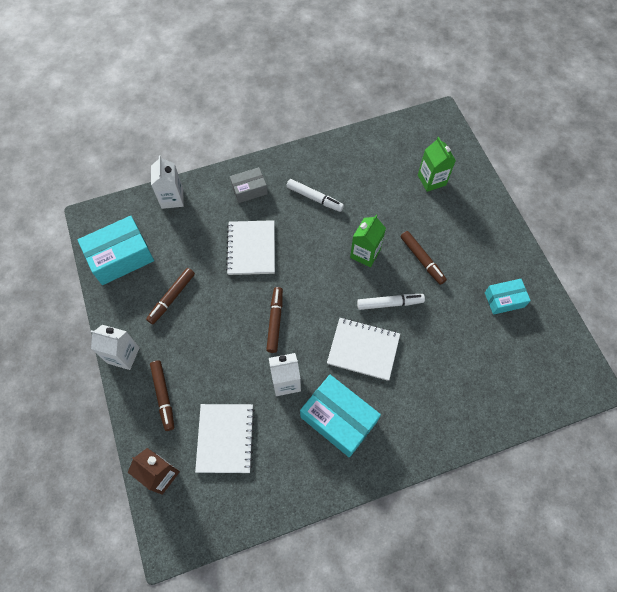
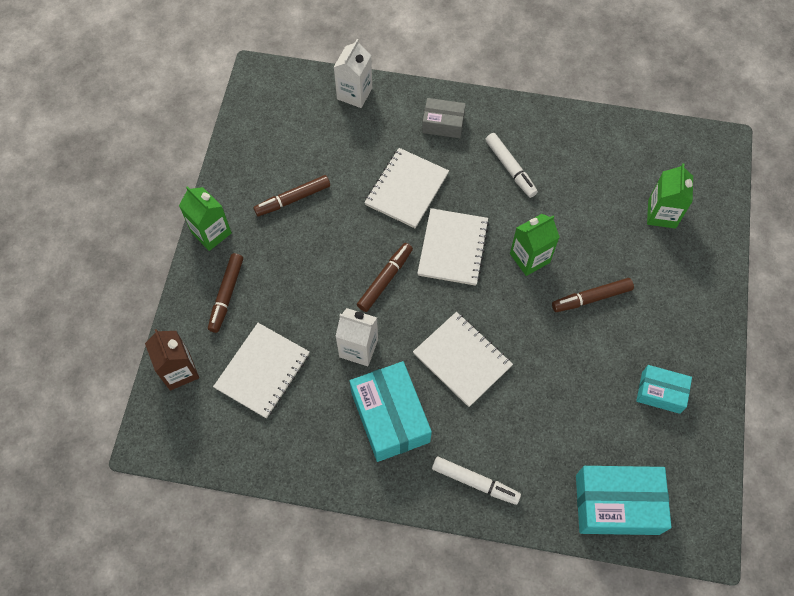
camera: 30 degrees right, 0 degrees up
(121, 257) = (266, 130): turquoise box -> turquoise box (617, 504)
(123, 355) = (211, 233): white carton -> green carton
(309, 274) = (453, 248): none -> white notebook
(389, 303) = (523, 326): white marker -> white marker (475, 482)
(422, 260) = (591, 298): brown marker -> brown marker turned 75 degrees clockwise

